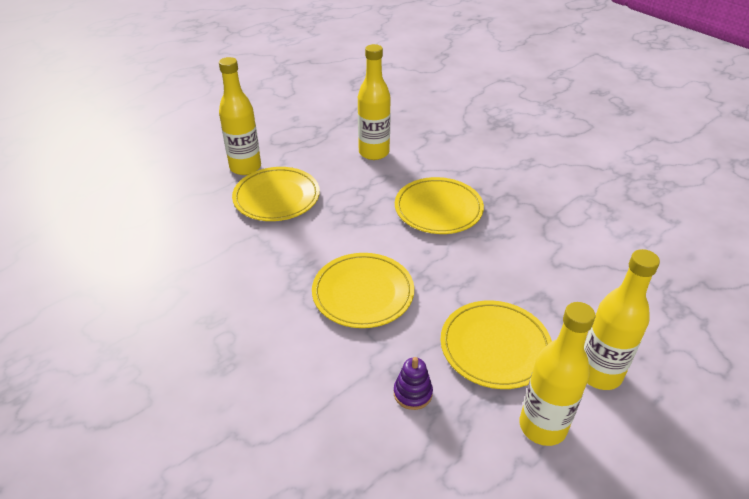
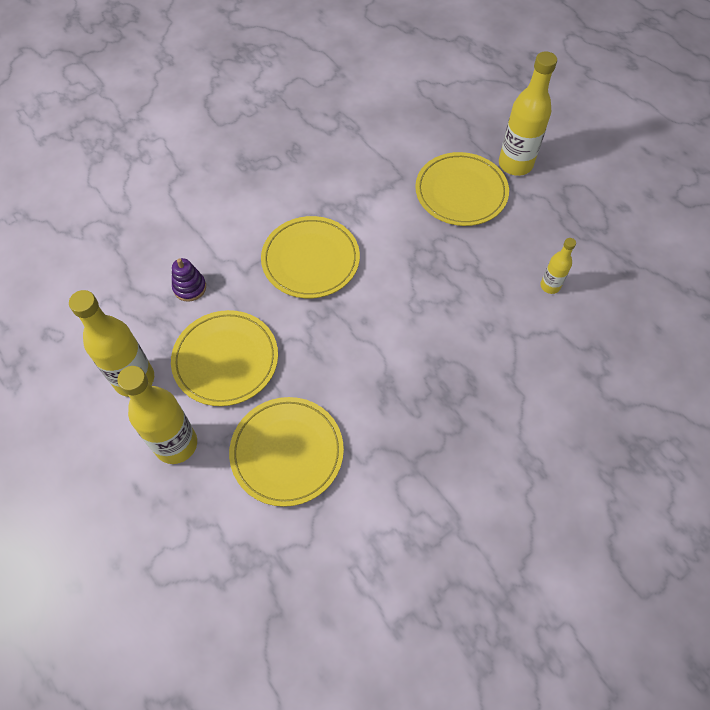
camera: 95 degrees right, 20 degrees up
(374, 153) = (550, 286): yellow bottle -> yellow bottle, size x0.53
(438, 209) = (435, 341): yellow plate -> yellow plate (287, 452)

